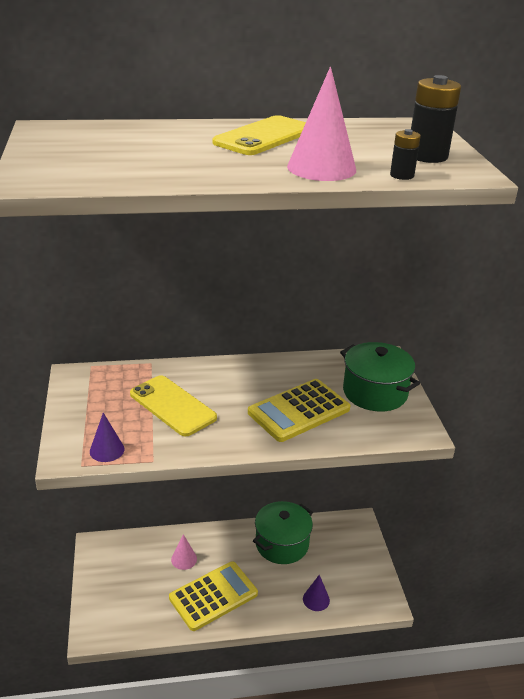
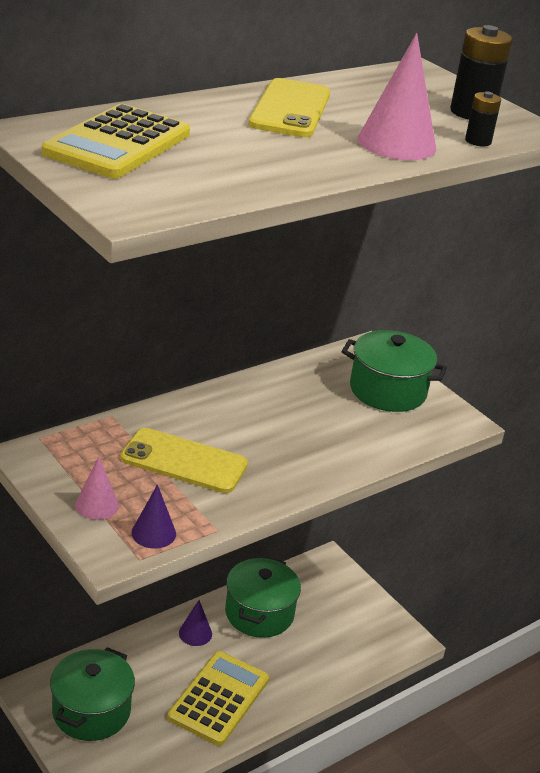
camera: 30 degrees left, 0 degrees up
(123, 574) = (91, 711): none -> green pot
(184, 559) = (155, 668): pink cone -> pink cone (97, 505)
(299, 411) = (326, 431): yellow calculator -> yellow calculator (117, 144)
(316, 599) = (335, 662): purple cone -> purple cone (195, 633)

